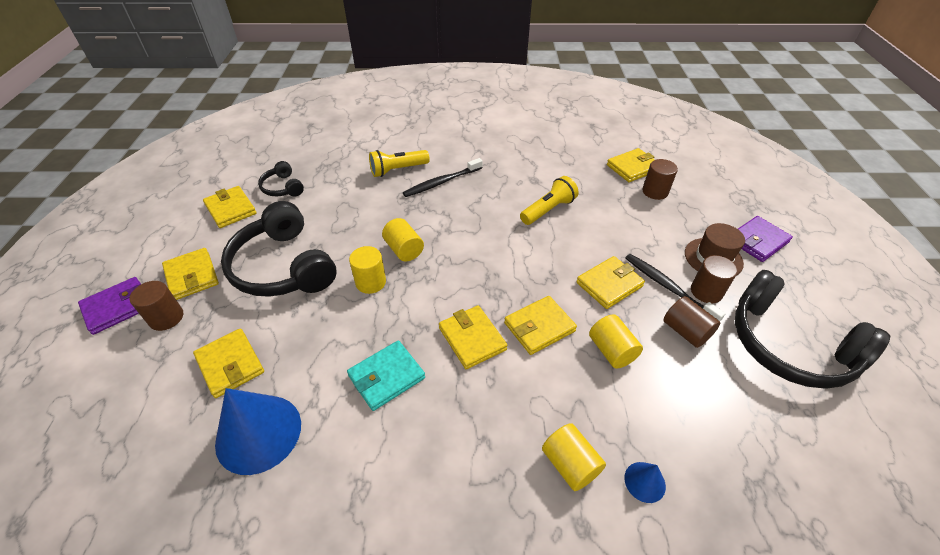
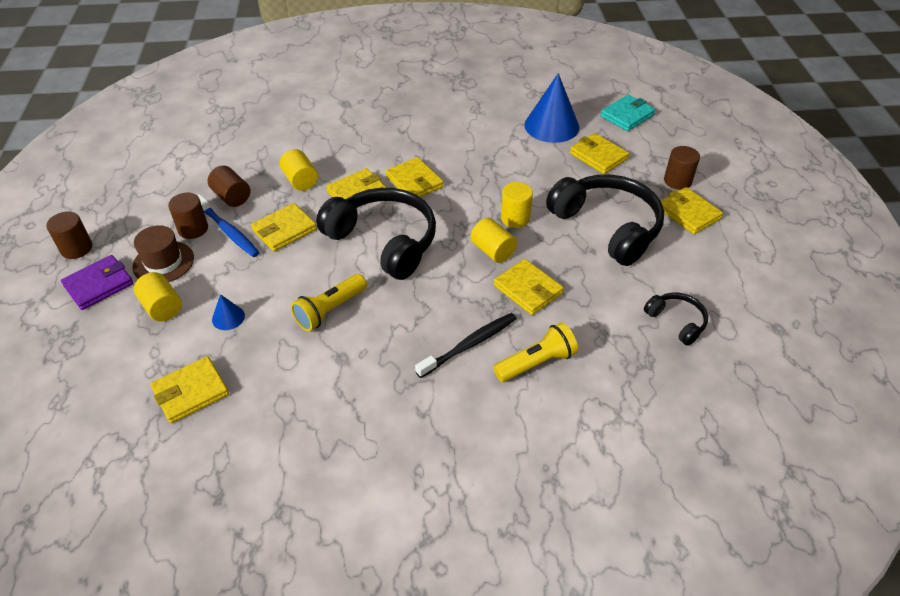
camera: 175 degrees right, 0 degrees up
(117, 307) = (727, 186): purple wallet -> none
(231, 209) = (715, 286): yellow wallet -> yellow wallet (528, 289)
(386, 377) = (477, 156): turquoise wallet -> turquoise wallet (627, 115)
(570, 464) = (347, 124): yellow cylinder -> yellow cylinder (162, 307)
(644, 482) = (303, 120): blue cone -> blue cone (228, 317)
(655, 192) = (180, 348): brown cylinder -> brown cylinder (76, 248)
(667, 287) = (228, 231): black toothbrush -> blue toothbrush
(788, 345) = (151, 192): black headphones -> black headphones (384, 241)

